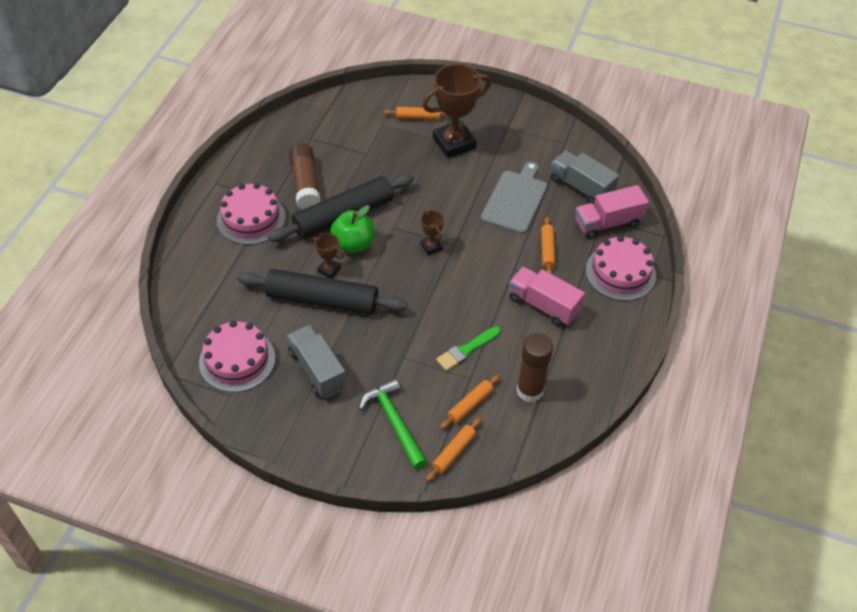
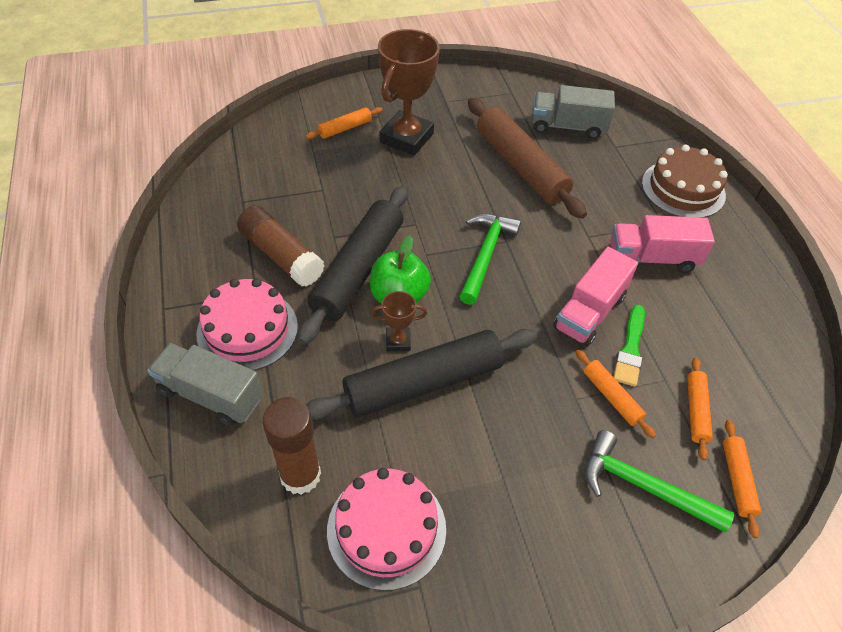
camera: 35 degrees left, 0 degrees up
(317, 370) = (497, 477): grey truck -> grey truck (210, 395)
(431, 246) = (485, 255): brown trophy -> green hammer
(515, 200) = (520, 166): grey cutting board -> brown rolling pin
(529, 391) = (733, 357): brown glue stick -> brown glue stick (300, 475)
(547, 250) = (599, 201): orange rolling pin -> orange rolling pin (611, 397)
(607, 223) = (624, 148): pink truck -> pink truck (589, 312)
(620, 272) = (683, 189): pink cake -> brown cake

